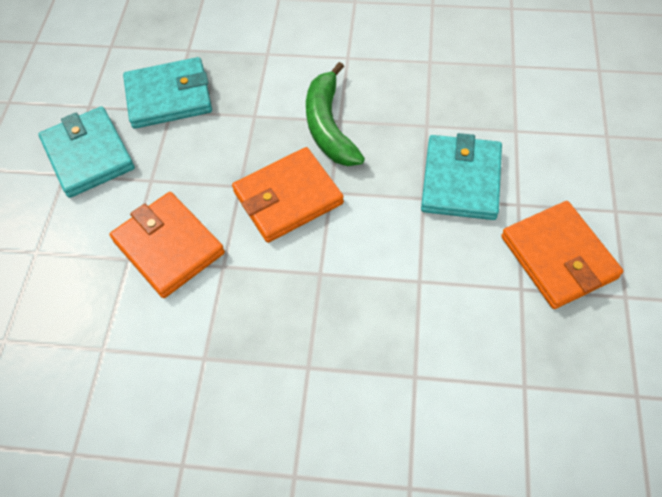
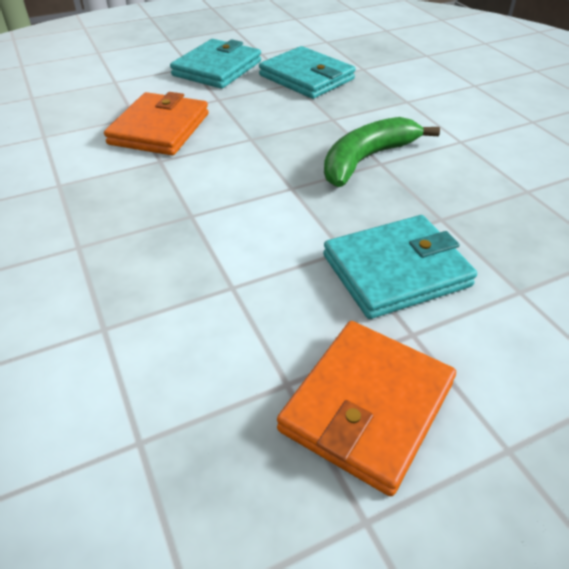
camera: 55 degrees right, 15 degrees down
(288, 197) = (261, 166): orange wallet -> none

